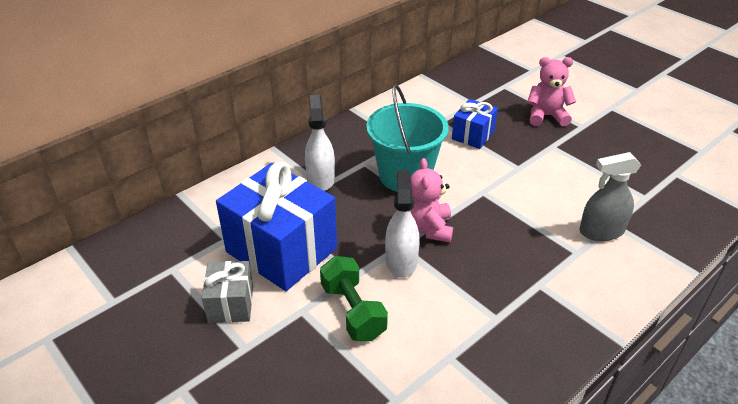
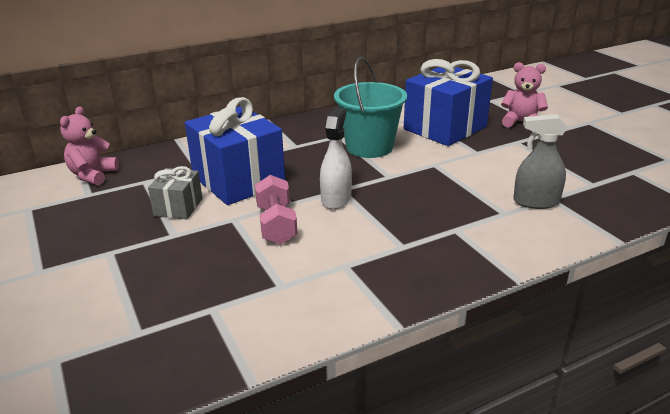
camera: 15 degrees right, 10 degrees down
(320, 179) = (295, 141): white spray bottle -> none
(353, 311) = (276, 224): green dumbbell -> pink dumbbell
(428, 228) = (371, 181): pink teddy bear -> pink teddy bear (93, 175)
(473, 135) = (445, 128): blue gift -> blue gift, size x1.97

